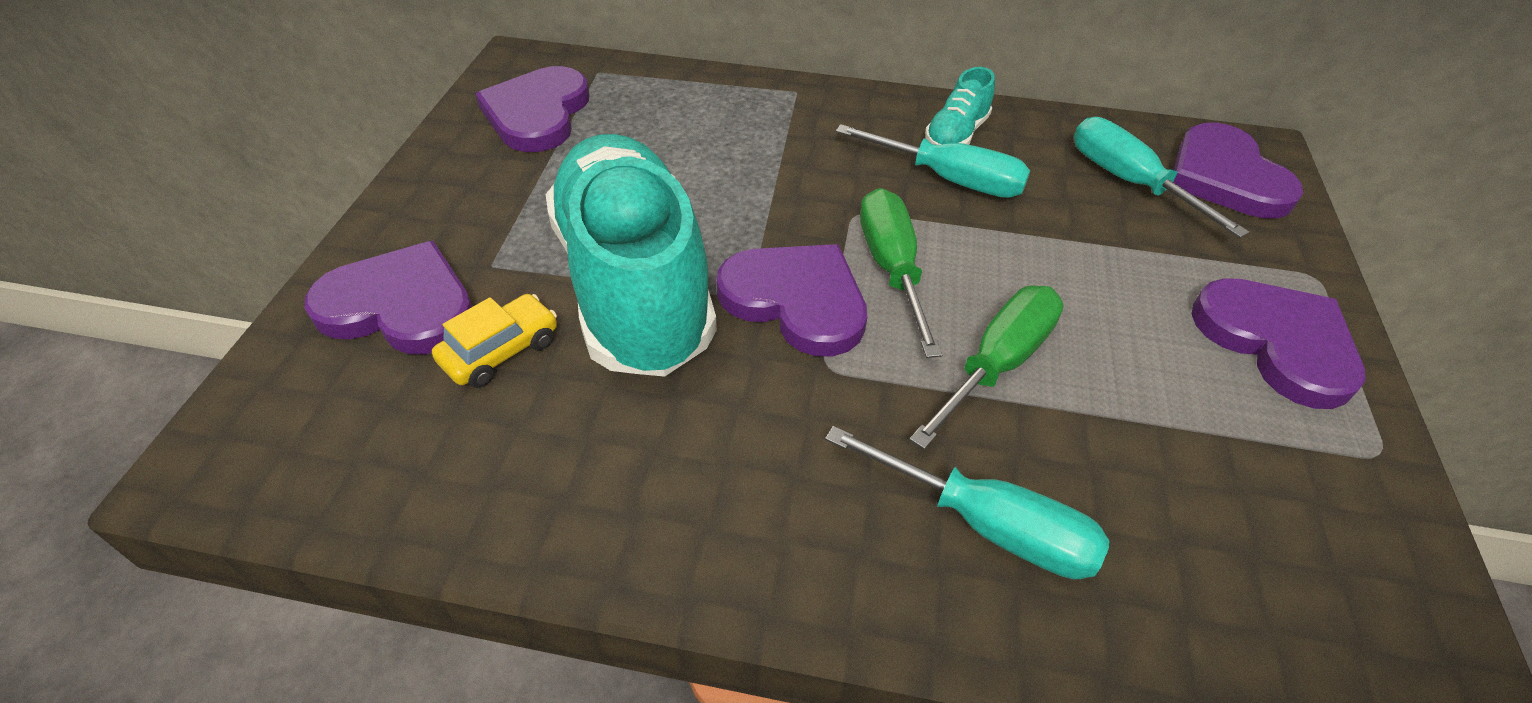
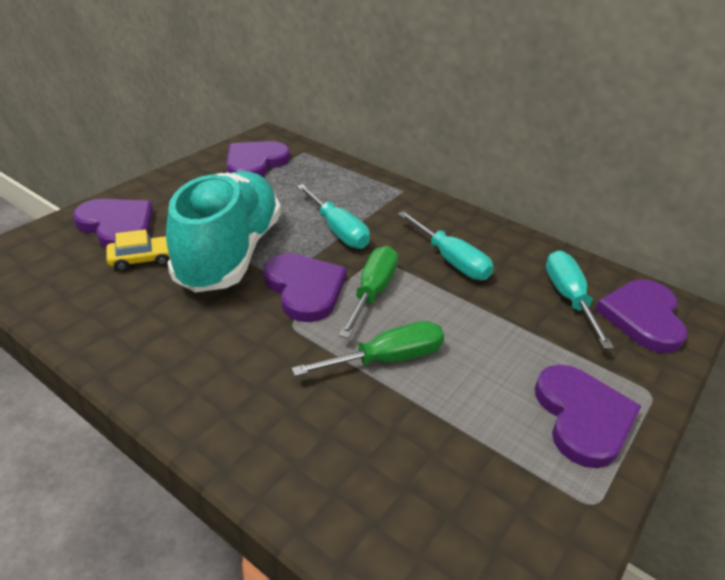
camera: 25 degrees right, 10 degrees down
(956, 134) = (478, 239): turquoise shoe -> none
(987, 525) = (304, 430): turquoise screwdriver -> turquoise screwdriver (337, 230)

